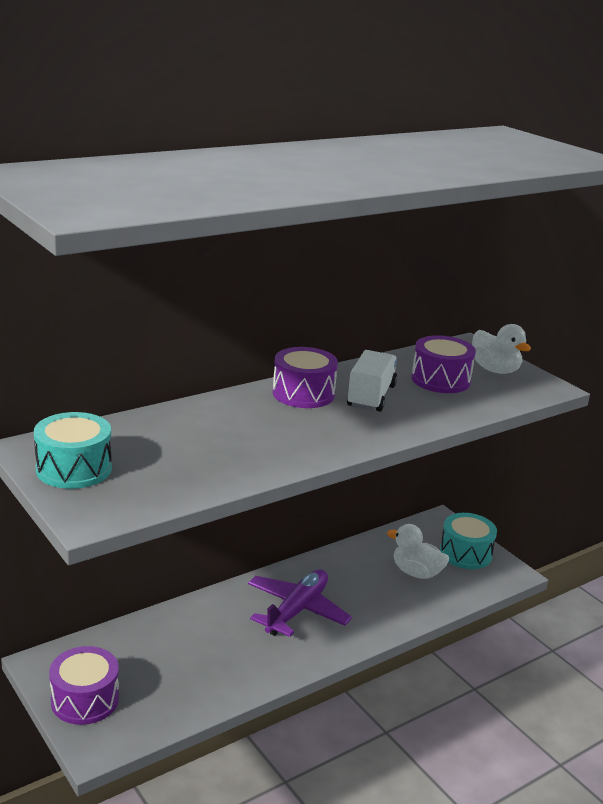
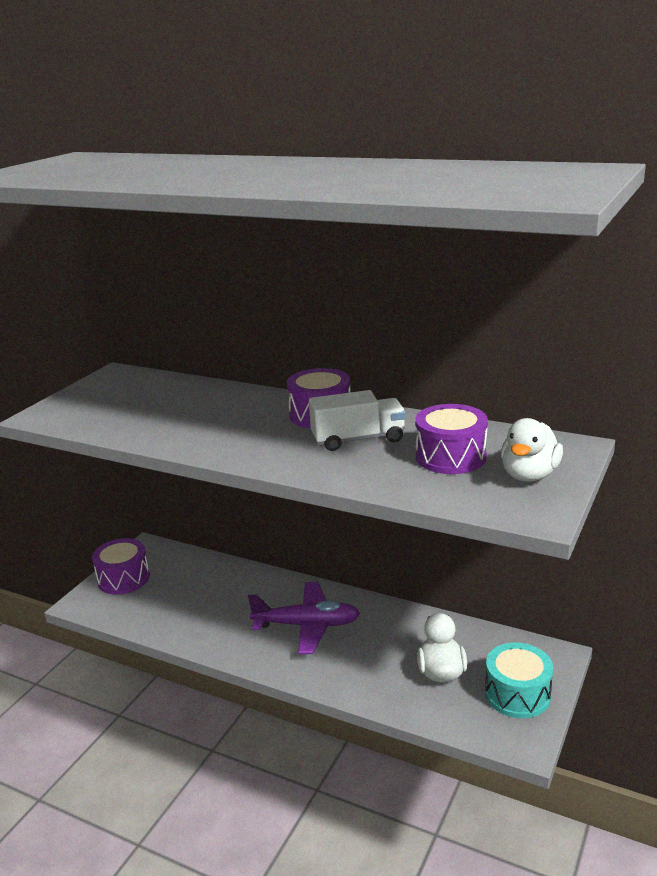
camera: 65 degrees right, 0 degrees up
(74, 469) = (100, 391): turquoise drum -> none

